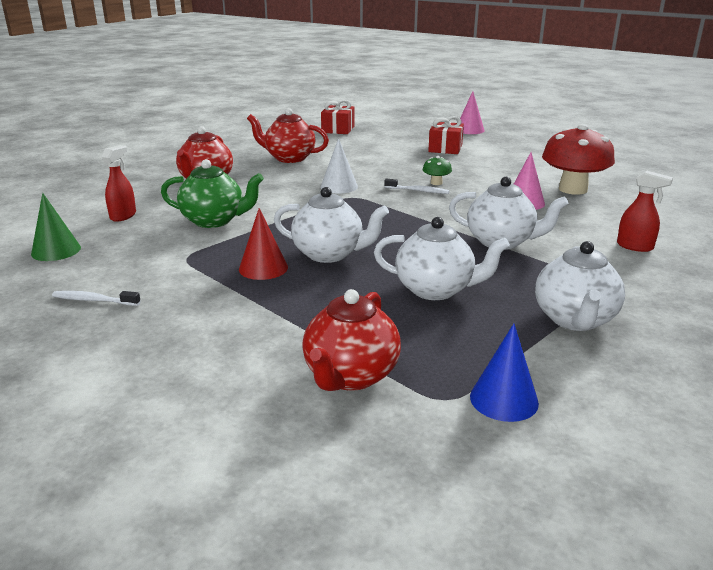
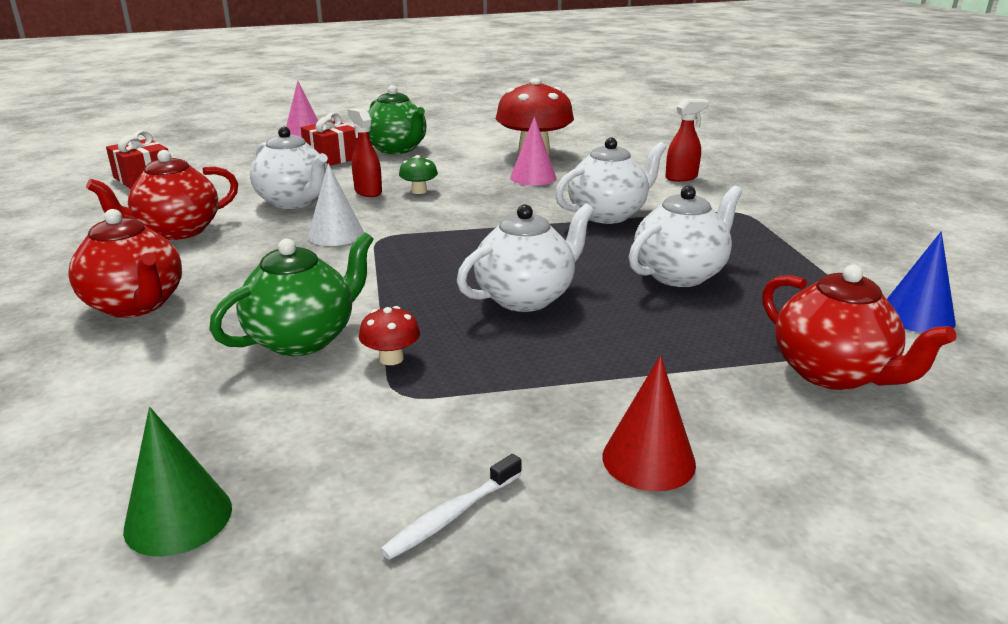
camera: 55 degrees left, 0 degrees up
(123, 216) = (142, 410): red spray bottle -> red spray bottle (368, 192)
(217, 244) = (391, 358): none -> red mushroom
(263, 268) = (512, 347): red cone -> red cone (648, 460)
(418, 191) = (425, 204): white toothbrush -> none
(493, 156) = (397, 149): none -> green teapot
(574, 320) = (794, 243): white teapot -> white teapot (295, 202)

